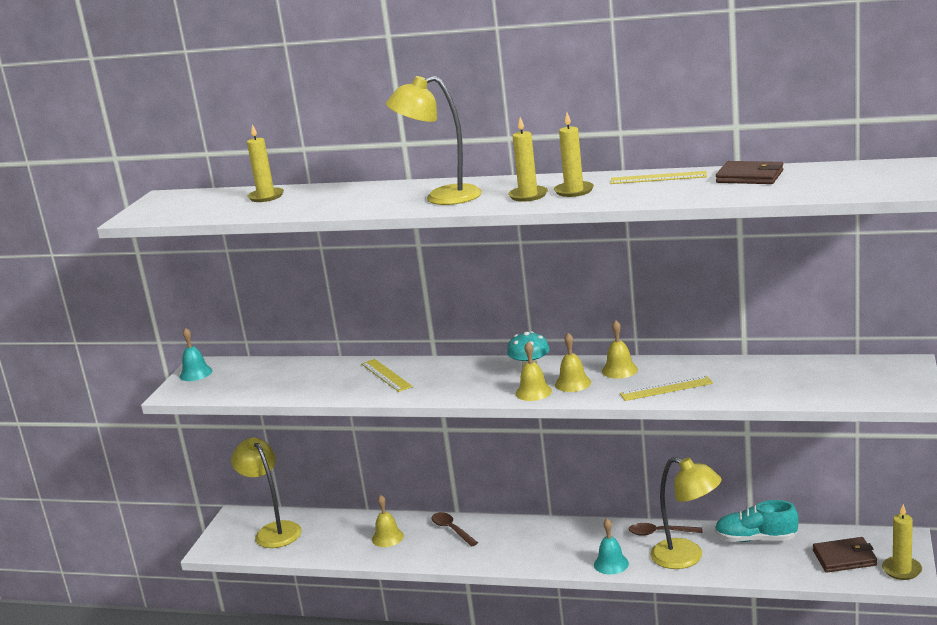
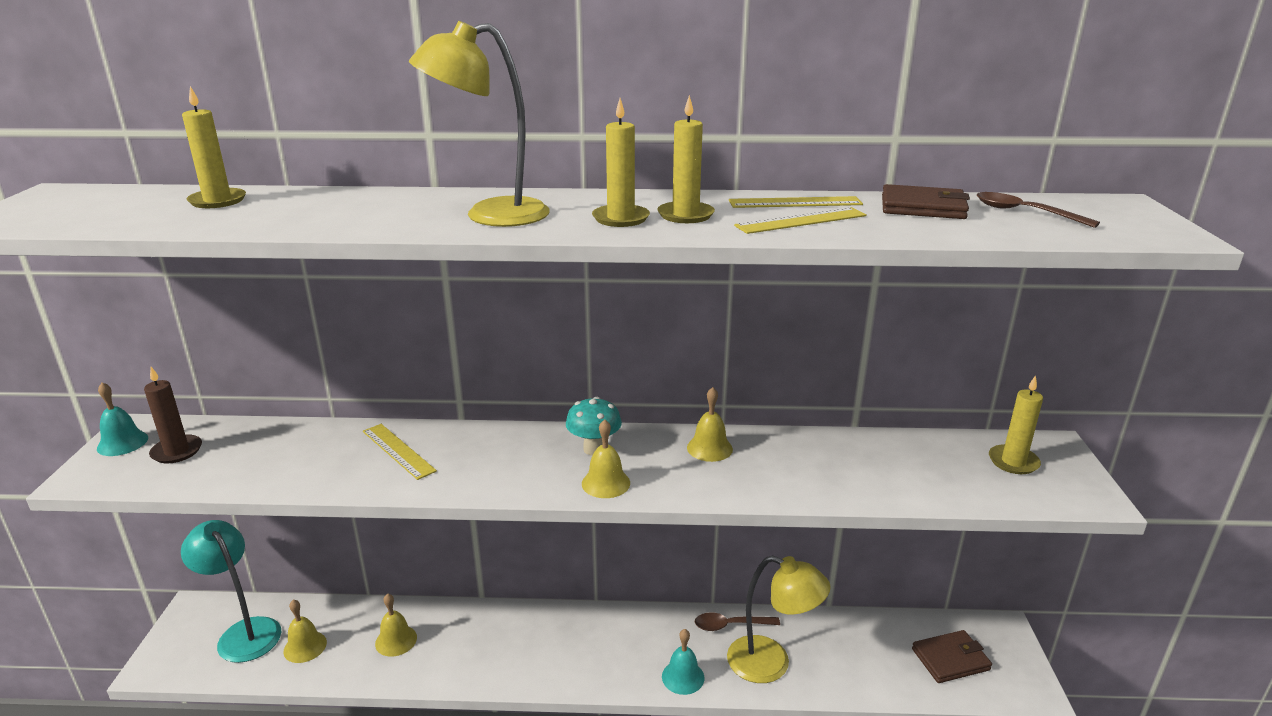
camera: 15 degrees left, 5 degrees up
(233, 378) = (177, 451): none -> brown candle
(274, 531) = (244, 632): yellow lamp -> turquoise lamp
(452, 530) = (477, 625): brown spoon -> brown spoon (1025, 213)
(573, 383) = (655, 469): yellow bell -> yellow bell (305, 646)
(666, 388) = (780, 479): yellow ruler -> yellow ruler (801, 221)
(756, 539) = (842, 632): turquoise shoe -> none
(902, 570) = (1020, 676): yellow candle -> yellow candle (1013, 462)

